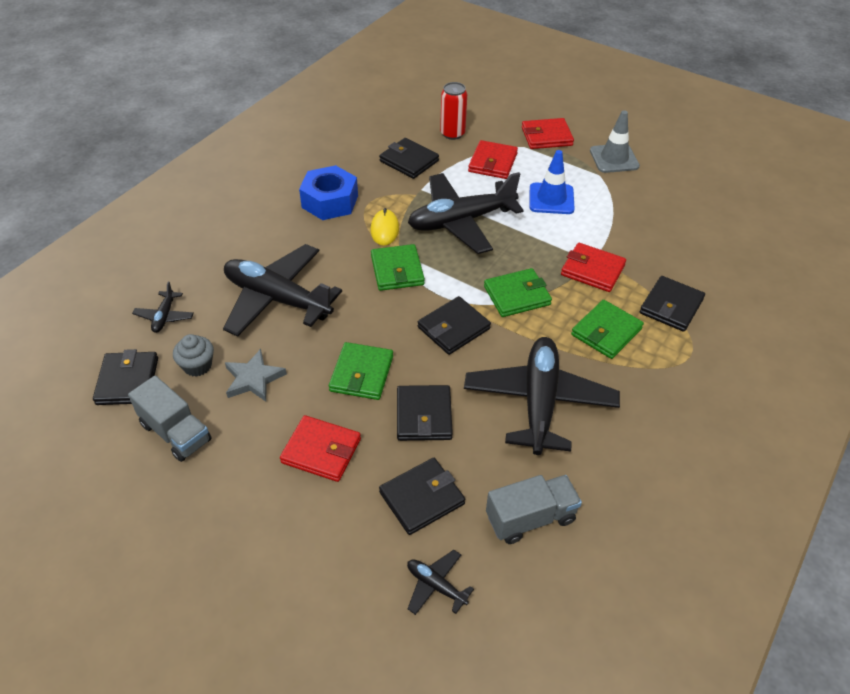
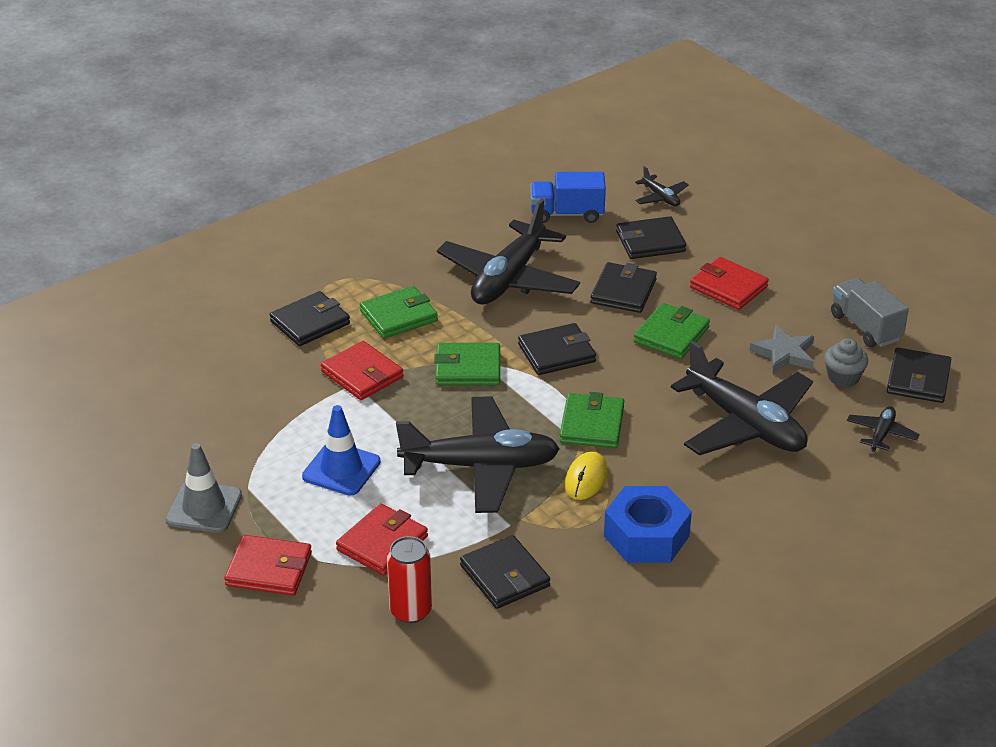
camera: 160 degrees left, 10 degrees down
(530, 518) = (567, 214): grey truck -> blue truck

